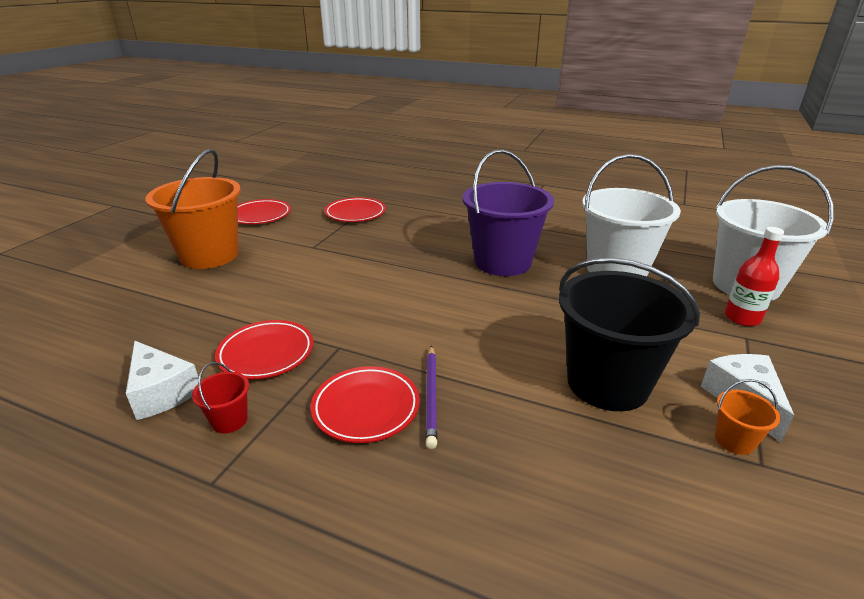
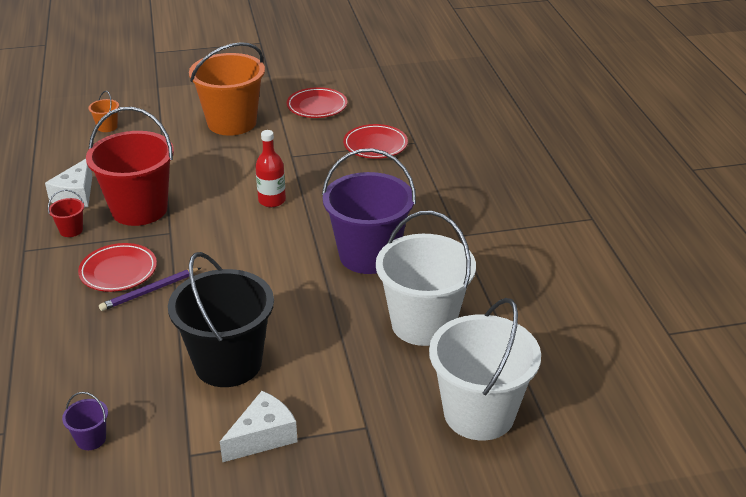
camera: 55 degrees right, 5 degrees up
(266, 353) = (139, 209): red plate -> red bucket
(704, 550) = (91, 439): none -> purple bucket
(734, 440) = (206, 438): orange bucket -> orange bucket (107, 127)
(742, 318) = (403, 420): red bottle -> red bottle (272, 200)

